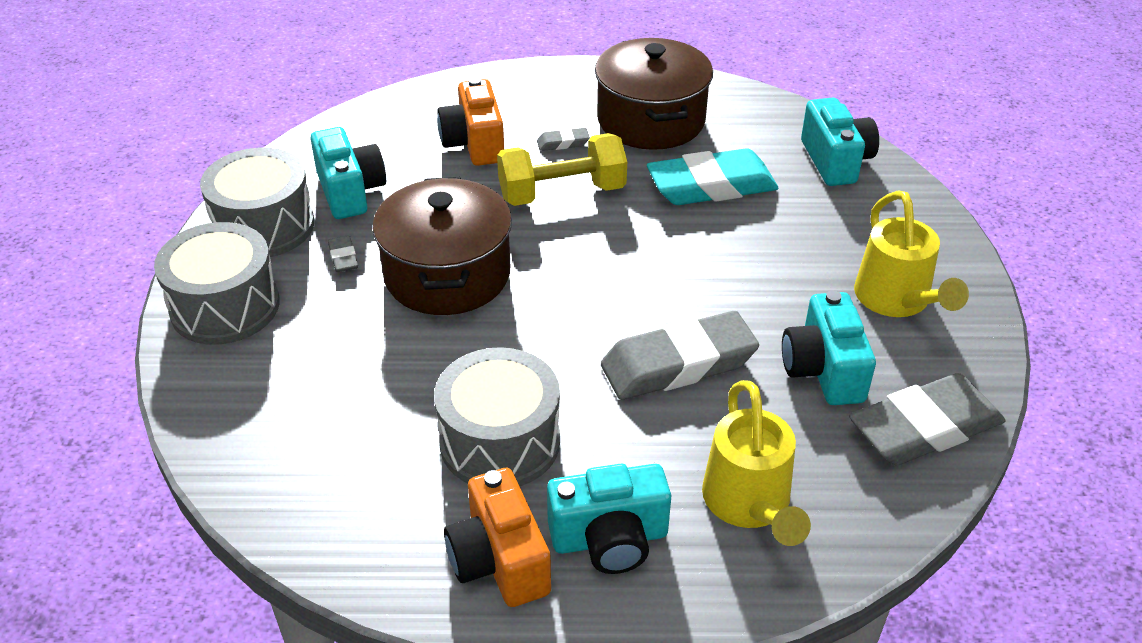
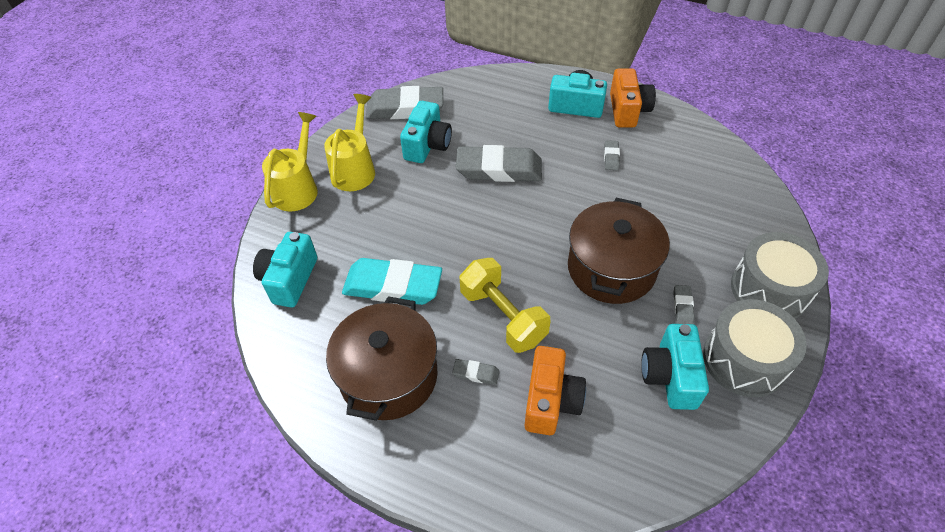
camera: 155 degrees left, 10 degrees up
(500, 441) = (611, 157): grey drum -> grey eraser
(562, 193) = (503, 316): yellow dumbbell -> yellow dumbbell turned 45 degrees clockwise
(749, 505) = (507, 102): yellow watering can -> yellow watering can (298, 188)

